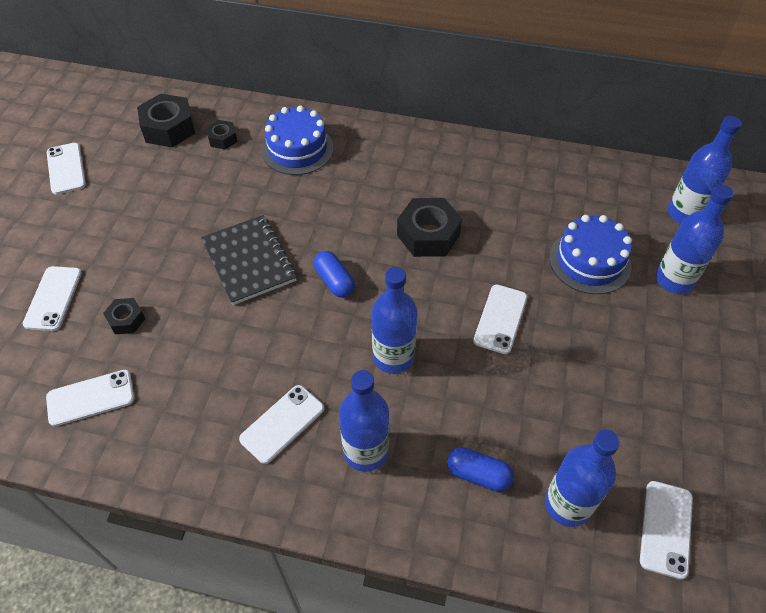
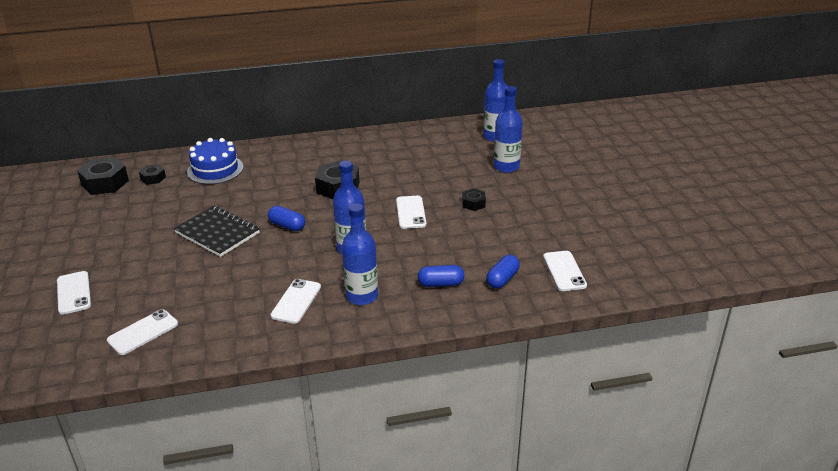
camera: 25 degrees left, 20 degrees down
(66, 168) = (33, 224): white phone -> none
(126, 320) = (142, 287): black nut -> black nut (473, 203)
(567, 504) = (502, 279): blue bottle -> blue capsule
(589, 261) = (450, 172): blue cake -> none

